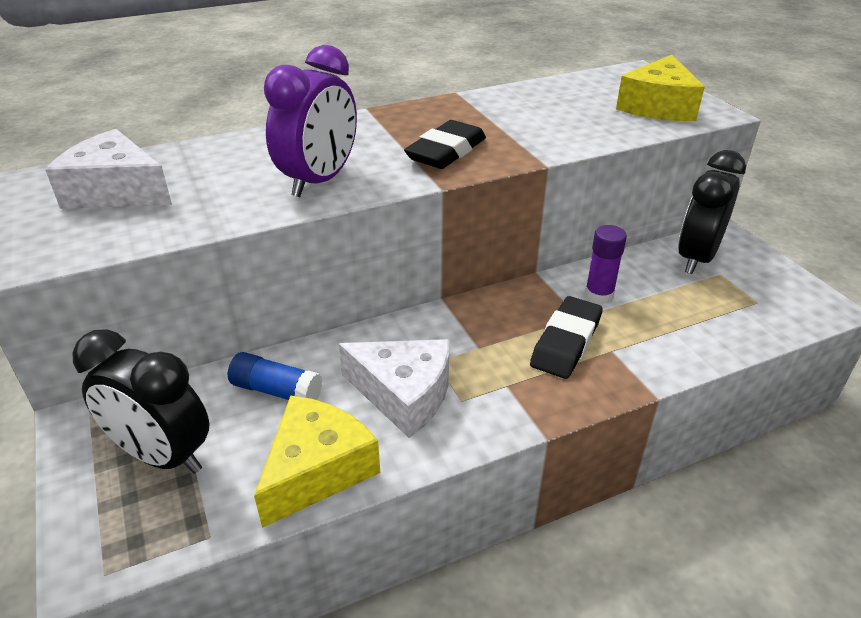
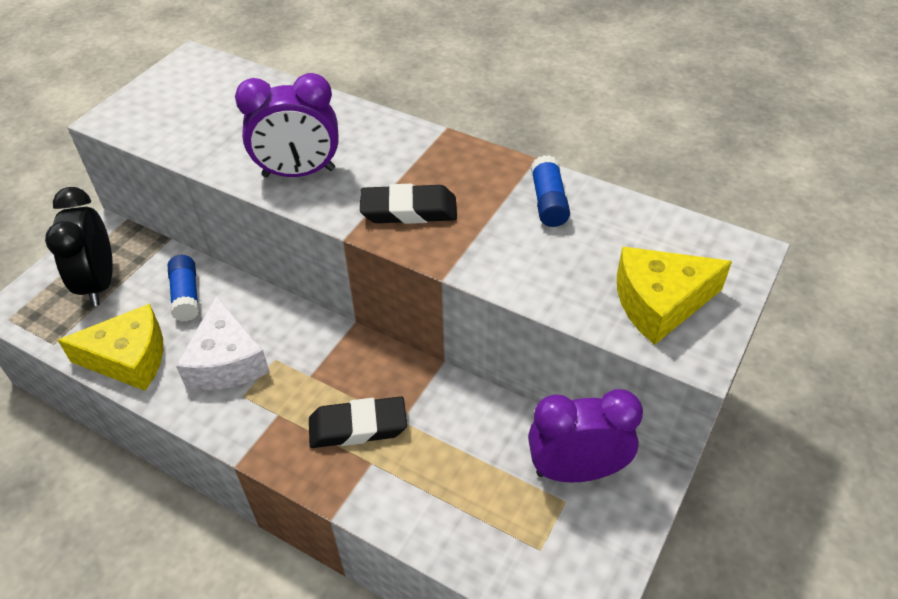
camera: 55 degrees right, 10 degrees up
(116, 191) = (208, 98): white cheese -> none
(511, 103) = (548, 202): none -> blue glue stick
(599, 295) = (444, 420): purple glue stick -> none
(696, 258) = (576, 471): black clock -> purple clock

